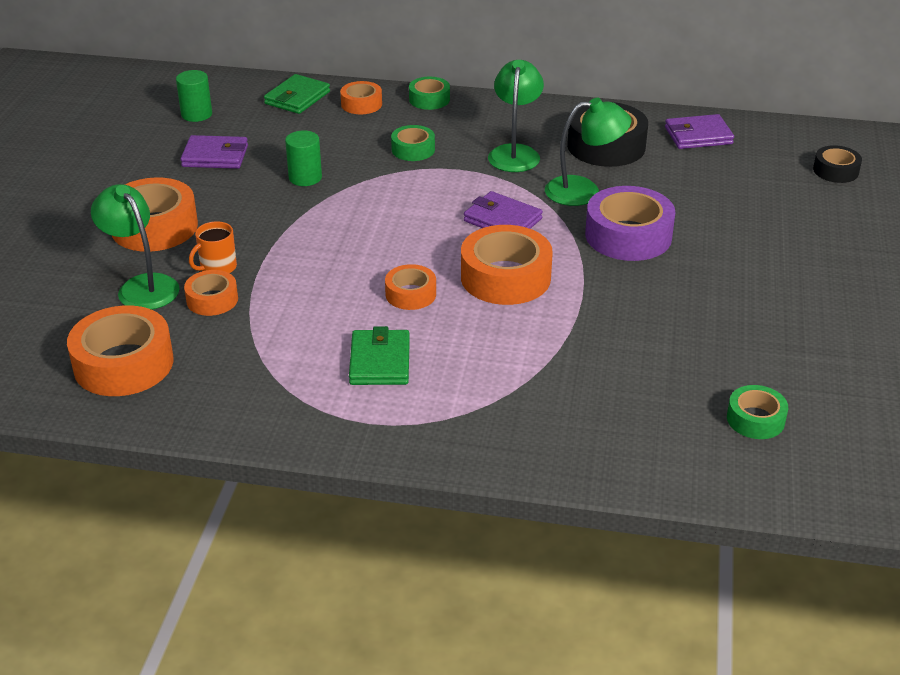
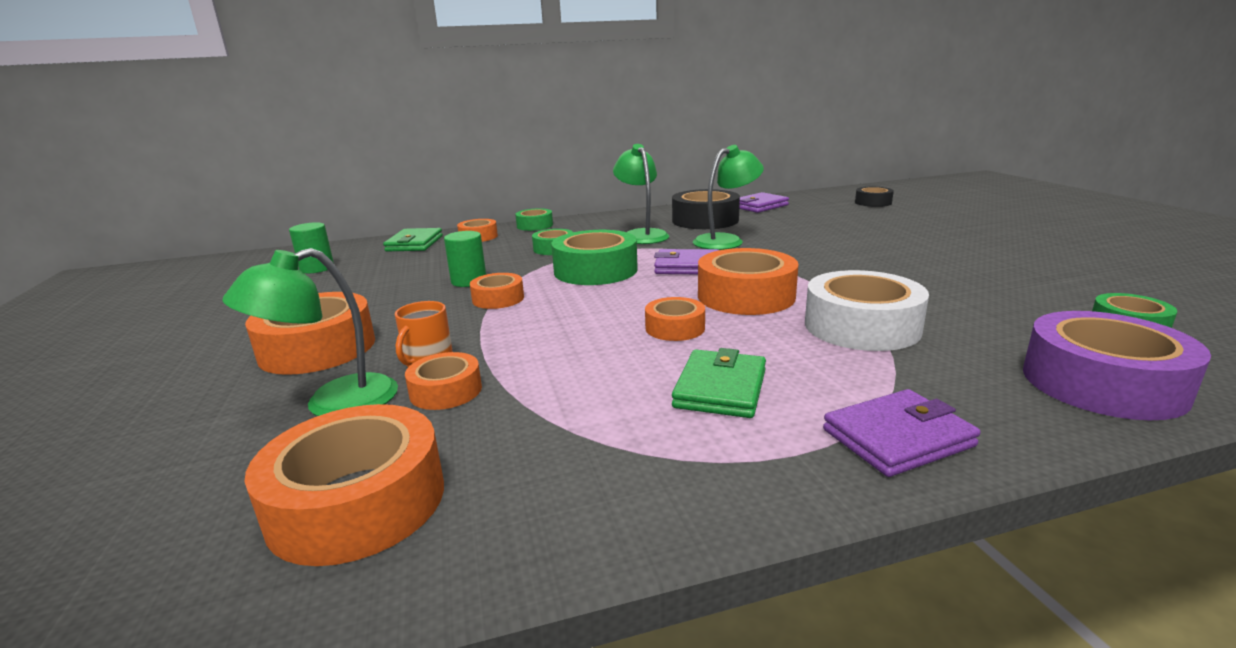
camera: 25 degrees left, 15 degrees down
(142, 286) = (333, 403): green lamp -> green lamp turned 60 degrees counterclockwise
(215, 156) = (358, 287): purple wallet -> purple wallet (898, 438)
(311, 211) = (498, 299): none -> orange tape
(380, 361) = (720, 389): green wallet -> green wallet turned 45 degrees clockwise
(419, 198) = (595, 270): none -> green tape
(549, 343) = (861, 326): none -> white tape
(628, 236) = (801, 253): purple tape -> purple tape (1102, 383)

